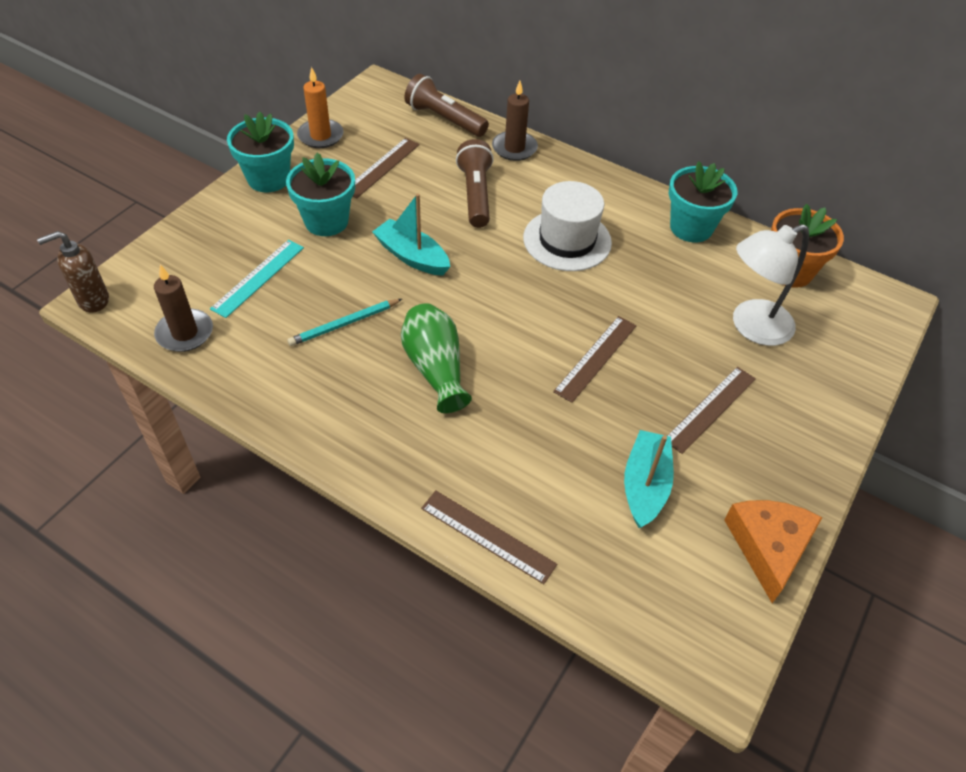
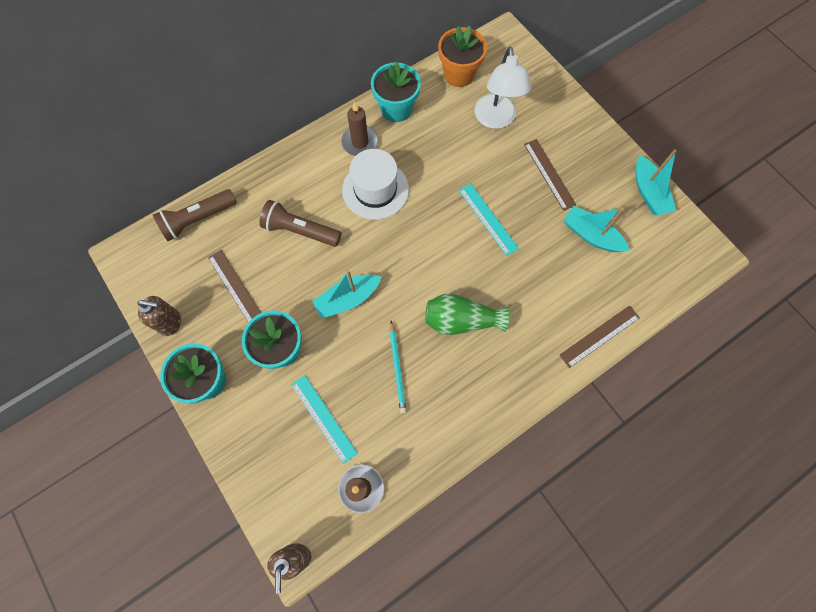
camera: 65 degrees left, 20 degrees up
(320, 136) = (171, 323): orange candle -> brown soap dispenser
(514, 148) = (260, 183): brown candle -> brown candle (360, 142)
(595, 358) = (488, 219): brown ruler -> turquoise ruler
(769, 547) = (648, 192): orange cheese -> turquoise boat

